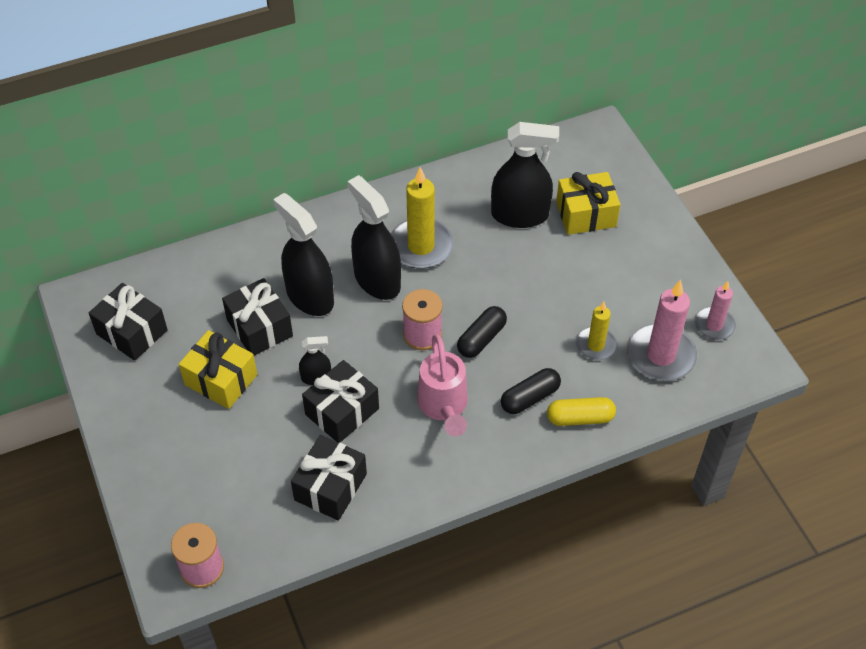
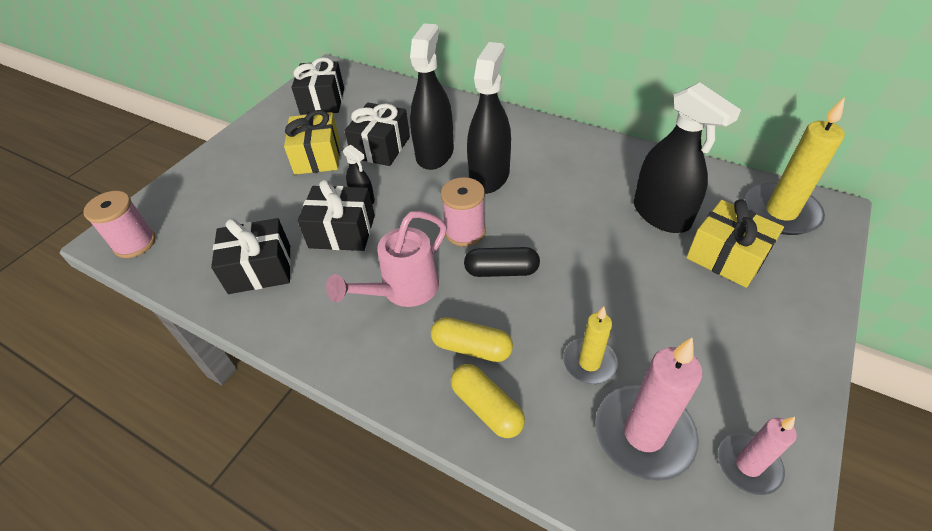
camera: 55 degrees right, 5 degrees down
(421, 246) = (551, 179): yellow candle -> yellow candle (781, 212)
(530, 398) = (471, 347): black capsule -> yellow capsule

